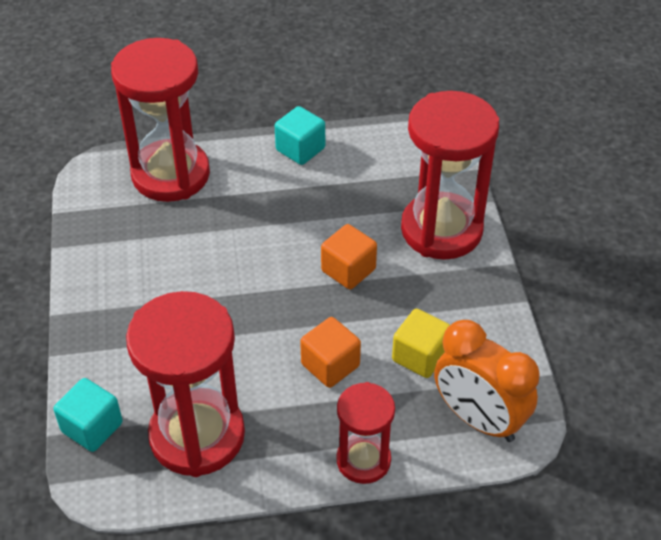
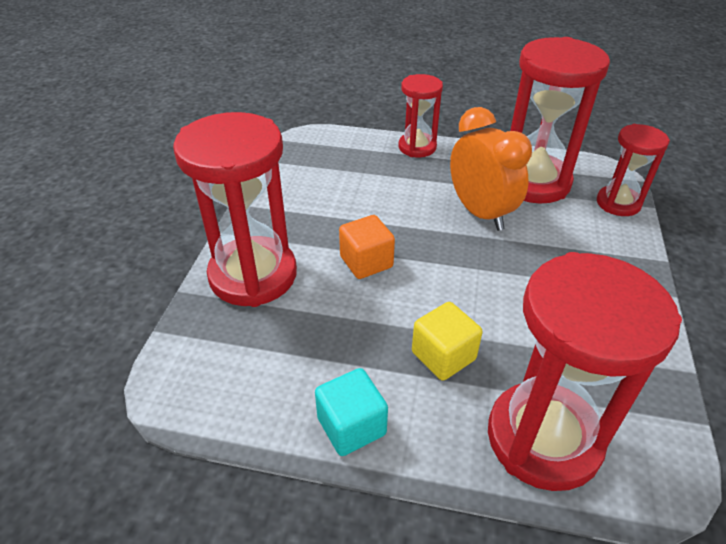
camera: 160 degrees left, 5 degrees down
(92, 427) = (618, 203): turquoise cube -> red hourglass
(330, 365) = (416, 198): orange cube -> none
(420, 356) = (343, 188): yellow cube -> yellow cube (443, 356)
(478, 419) = (327, 149): orange clock -> orange clock (480, 213)

